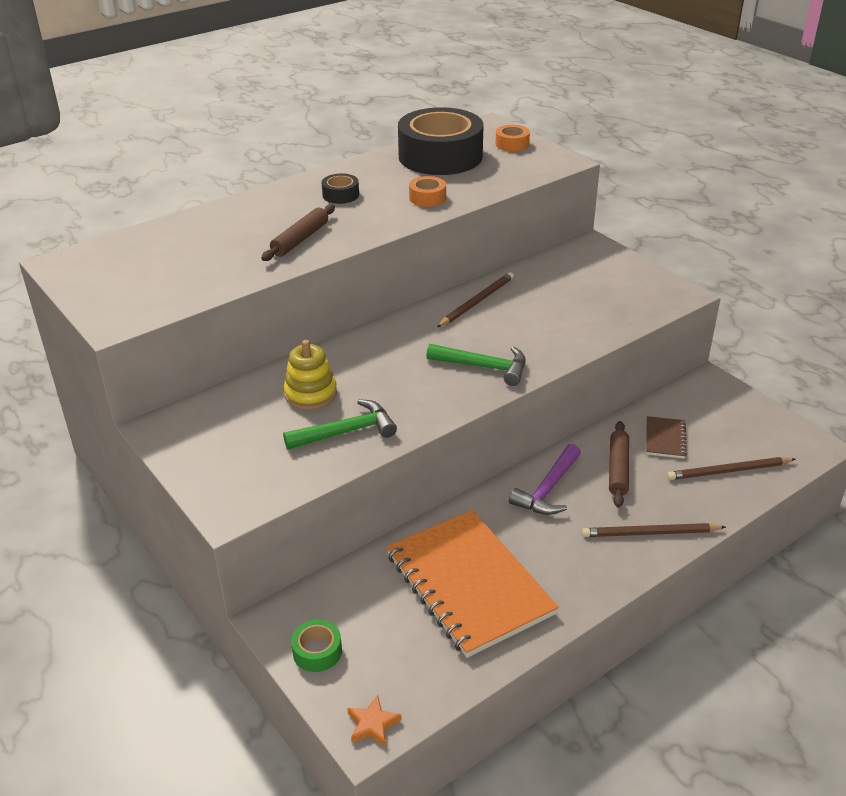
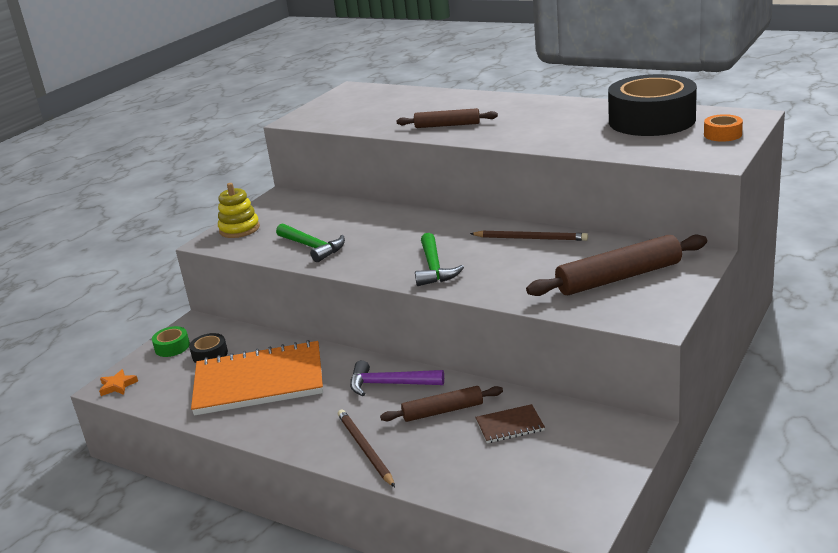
camera: 70 degrees right, 10 degrees down
(310, 394) = (348, 223): yellow stacking toy -> yellow stacking toy (239, 229)
(340, 195) = (532, 114): black tape -> black tape (210, 354)
(427, 198) = (565, 138): orange tape -> none
(469, 584) = (259, 381): orange notebook -> orange notebook turned 45 degrees clockwise
(594, 286) = (618, 277): none -> brown rolling pin
(728, 471) = (488, 474): brown pencil -> none

